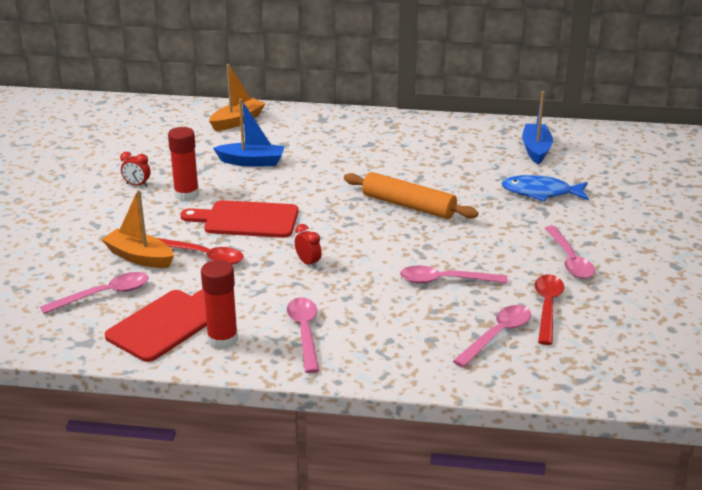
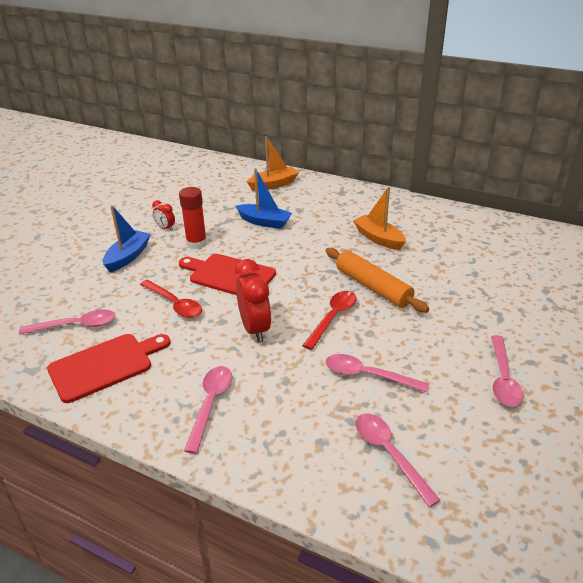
camera: 20 degrees right, 5 degrees up
(139, 257) = (125, 295): orange boat -> orange boat (378, 238)
(222, 340) = (137, 394): red glue stick -> none
(308, 263) = (255, 329): red clock -> red clock, size x1.96
(497, 335) = (389, 454): pink spoon -> pink spoon turned 90 degrees counterclockwise
(536, 150) = (518, 250): blue boat -> blue boat (128, 257)
(540, 193) = (504, 296): blue fish -> none
(547, 307) = (456, 431): red spoon -> red spoon (333, 318)

